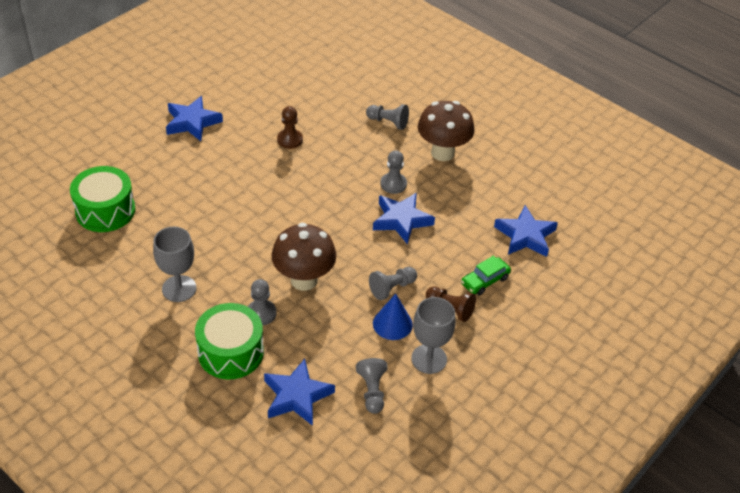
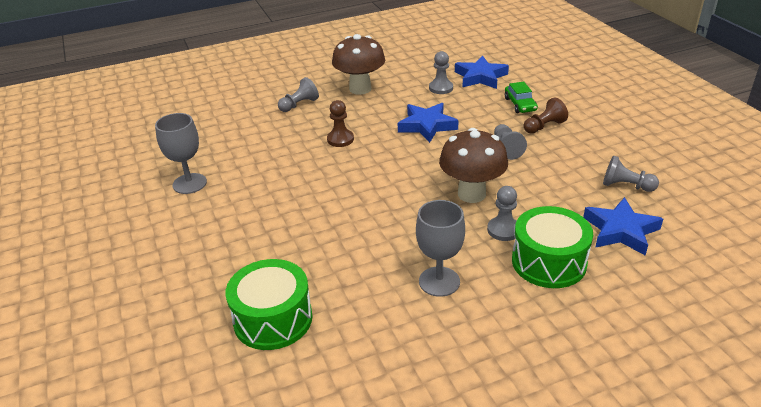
camera: 60 degrees left, 10 degrees down
(192, 122) = (185, 219): blue star -> none
(290, 140) = (273, 161): brown pawn -> brown pawn (340, 139)
(392, 324) = (549, 158): blue cone -> none
(393, 184) = (379, 120): grey pawn -> grey pawn (441, 88)
(429, 359) = (597, 149): grey goblet -> grey goblet (189, 183)

